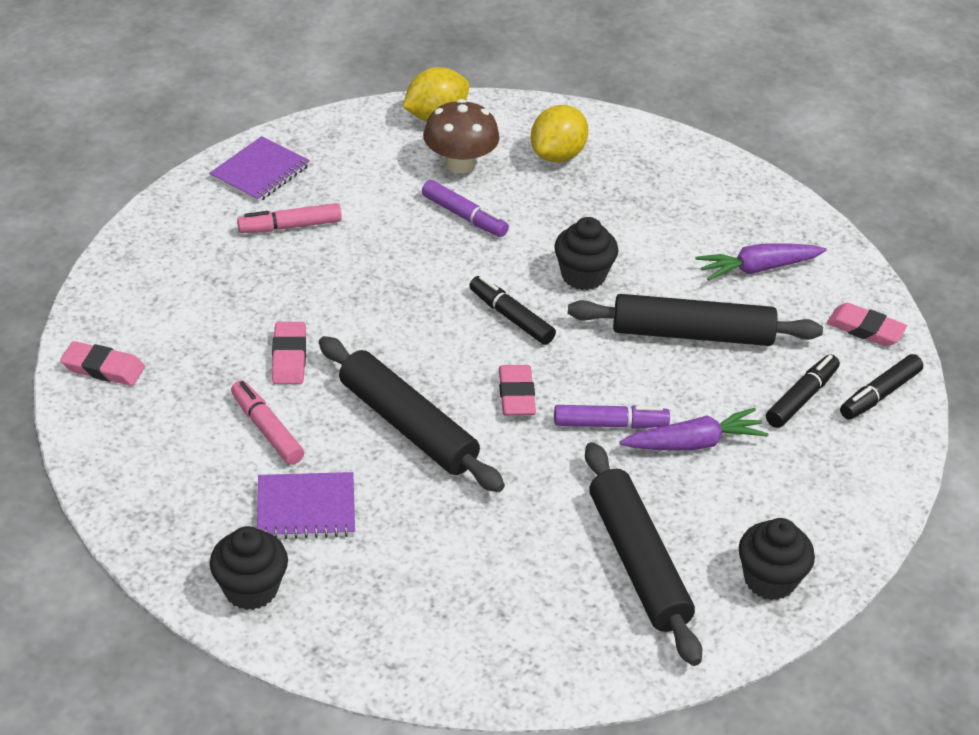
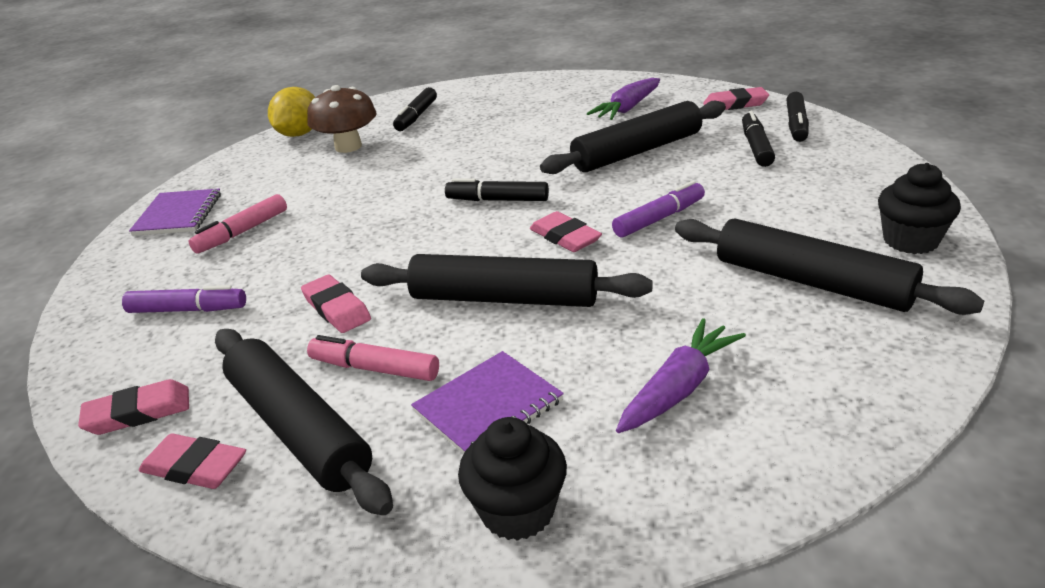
camera: 30 degrees left, 10 degrees down
(106, 434) = (195, 467): none -> pink eraser
(183, 446) = (298, 429): none -> black rolling pin
(464, 216) = (387, 168): purple marker -> purple marker (188, 310)
(557, 155) = (416, 116): yellow lemon -> black marker
(583, 276) = (519, 158): black cupcake -> none
(694, 443) = (731, 199): purple carrot -> purple carrot (679, 388)

